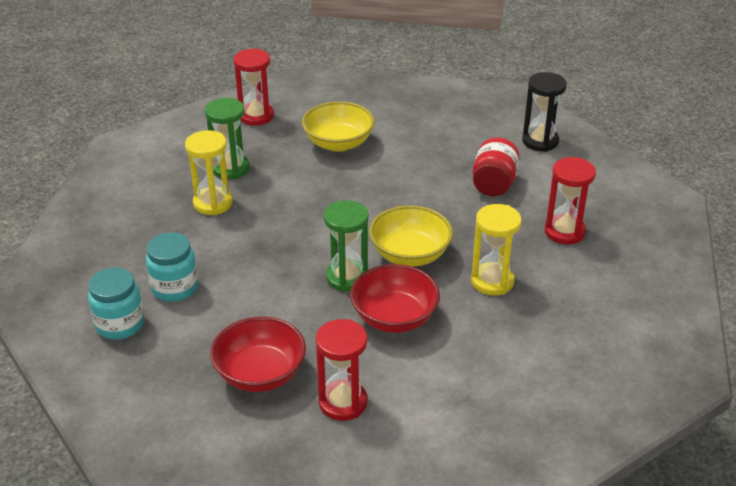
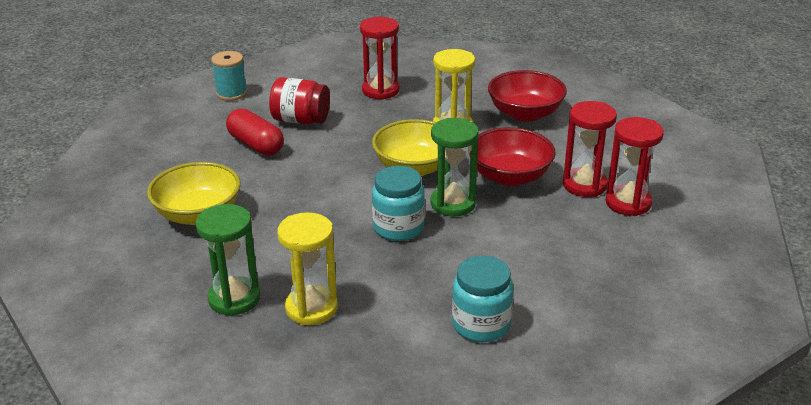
camera: 90 degrees left, 5 degrees down
(120, 324) = (553, 363): turquoise jar -> turquoise jar (398, 228)
(256, 116) = (108, 284): red hourglass -> red hourglass (584, 185)
(260, 374) = (605, 252): red bowl -> red bowl (525, 114)
(446, 162) = (256, 145): none -> red capsule
(540, 141) = (231, 93): black hourglass -> turquoise spool

